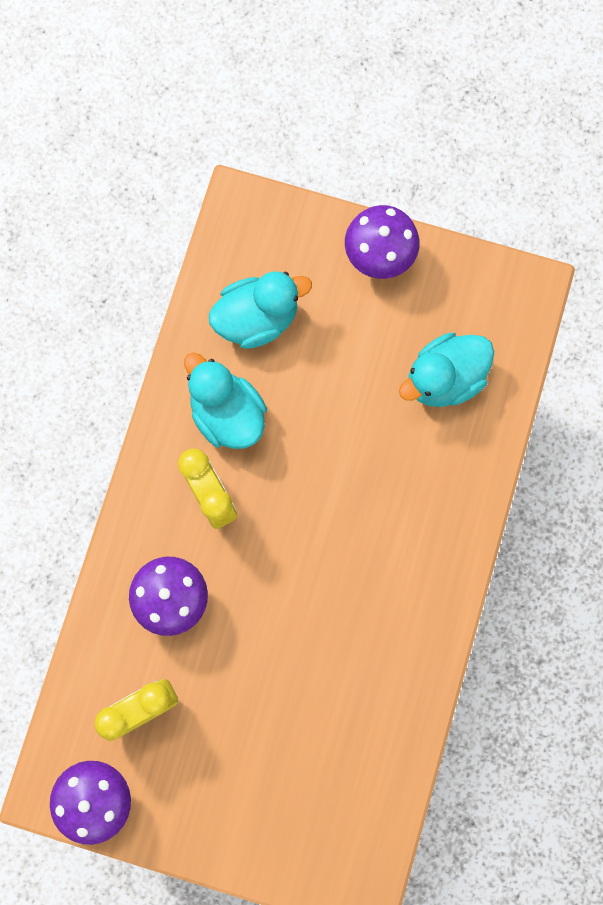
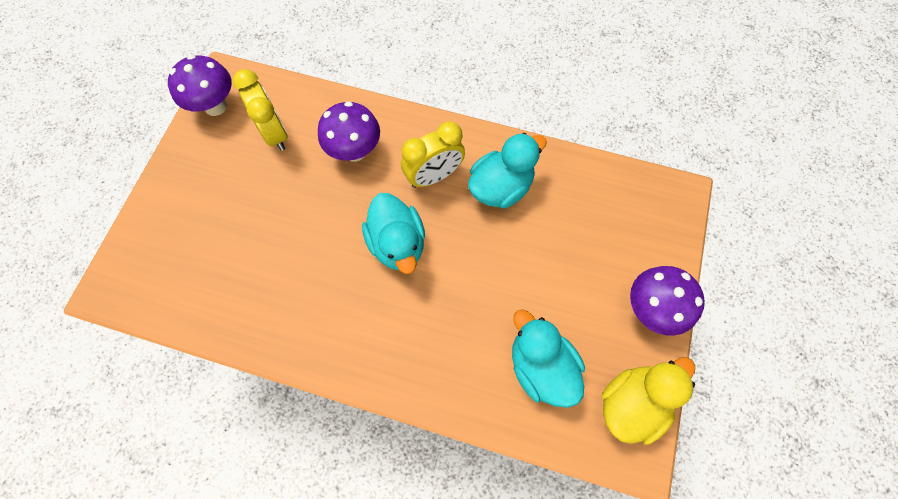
camera: 90 degrees right, 10 degrees down
(257, 318) = (582, 209): turquoise duck -> turquoise duck (397, 243)
(479, 288) = (632, 403): none -> yellow duck

